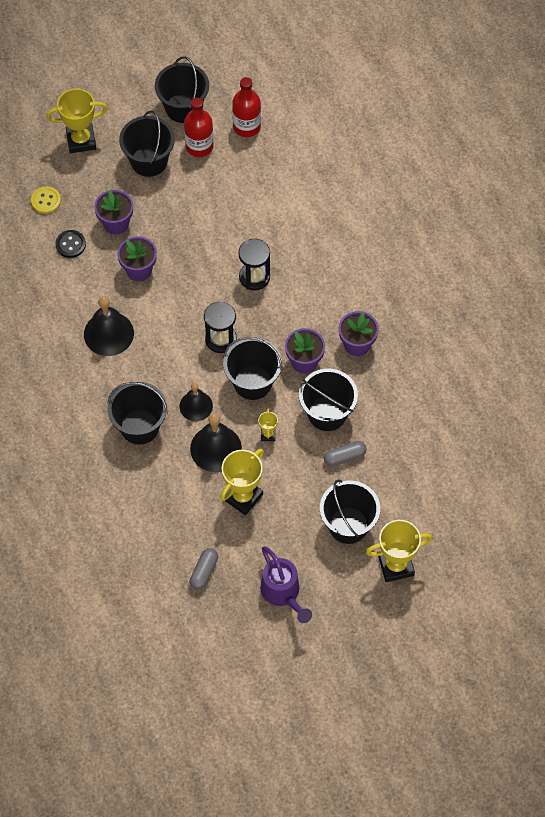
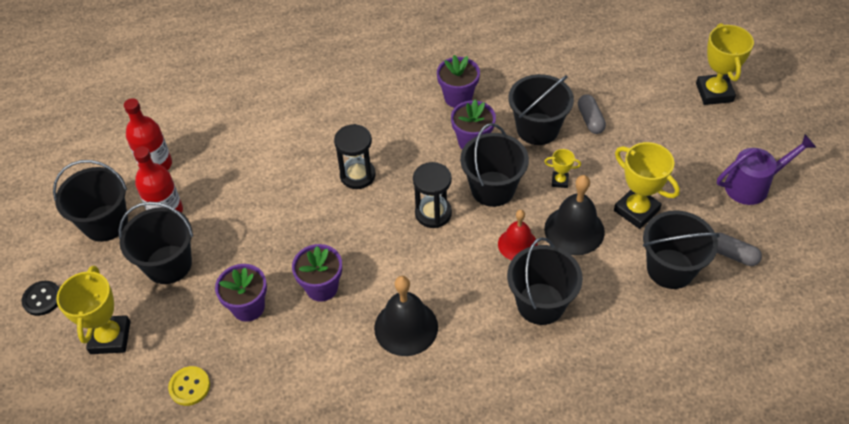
camera: 80 degrees left, 10 degrees down
(70, 244) = (265, 361): black button -> black button (42, 299)
(196, 406) = (517, 244): black bell -> red bell
(348, 525) = (670, 124): black bucket -> black bucket (670, 269)

